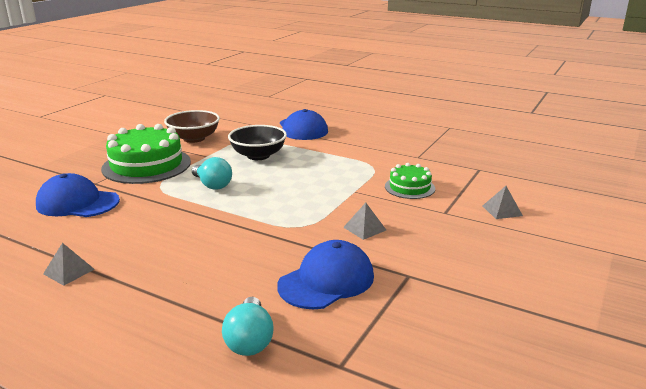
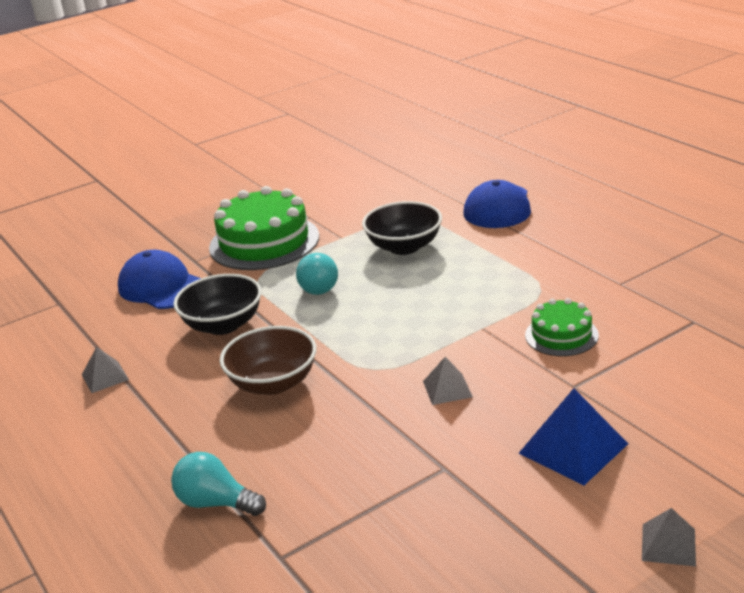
camera: 30 degrees right, 5 degrees up
(154, 219) = (223, 325): none -> black bowl
(194, 138) = (345, 205): brown bowl -> brown bowl (273, 383)
(249, 340) = (216, 503): turquoise light bulb -> turquoise light bulb turned 90 degrees clockwise
(326, 281) = (345, 452): blue cap -> none
(480, 246) = (573, 448): none -> blue pyramid
(502, 210) = (659, 399): grey pyramid -> grey pyramid (668, 544)

